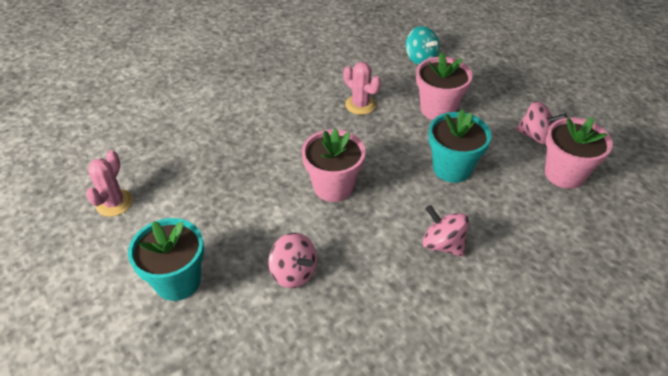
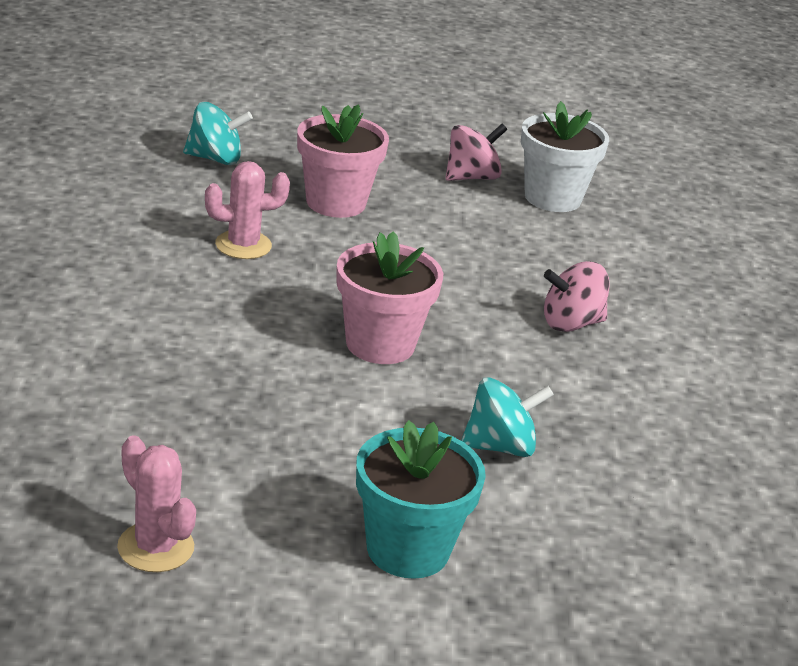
camera: 60 degrees left, 15 degrees down
(293, 272) = (500, 446): pink spinning top -> turquoise spinning top
(452, 168) = (455, 252): turquoise flower pot -> none
(564, 174) = (552, 198): pink flower pot -> white flower pot

